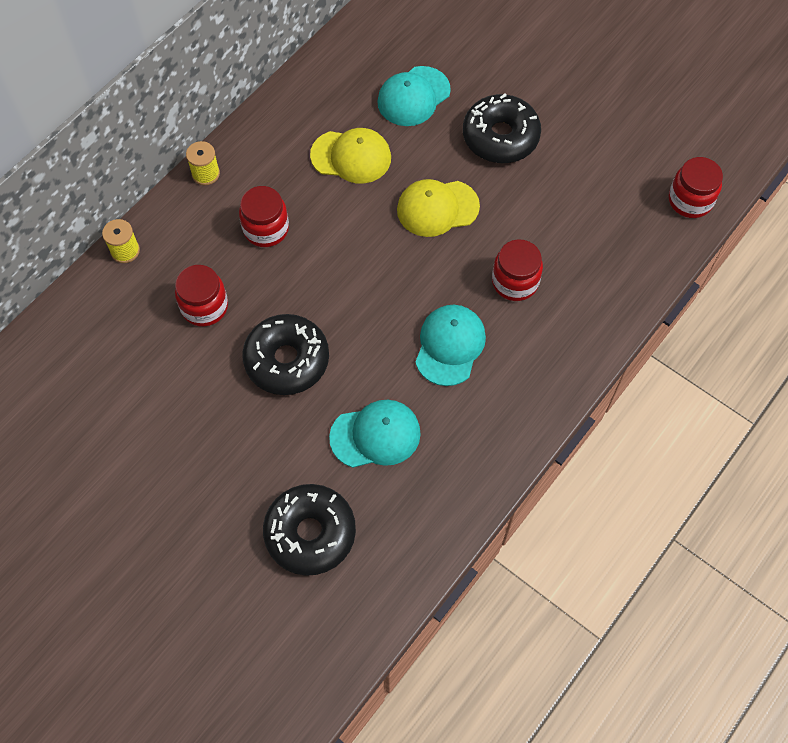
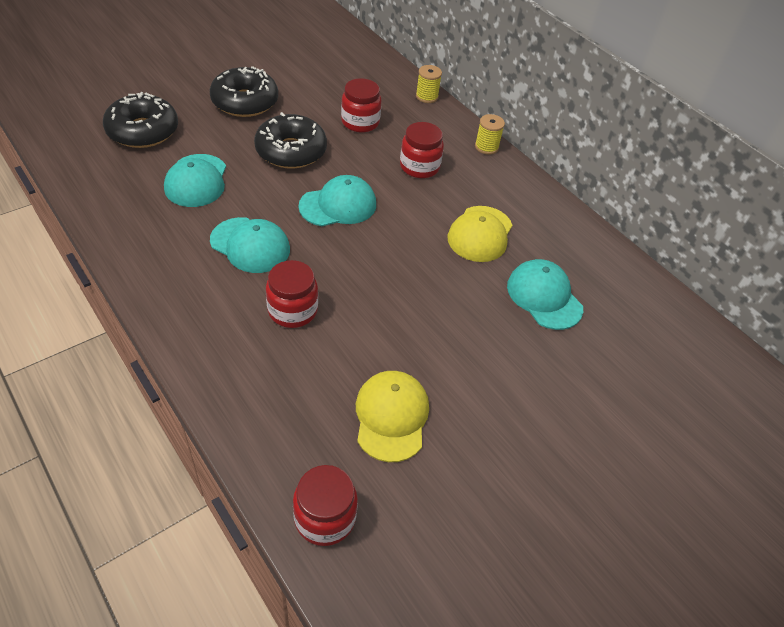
camera: 100 degrees right, 15 degrees down
(359, 287) = (338, 205): none -> turquoise cap
(437, 208) = (401, 277): yellow cap -> yellow cap (391, 416)
(500, 137) = (474, 353): black donut -> black donut (245, 102)

